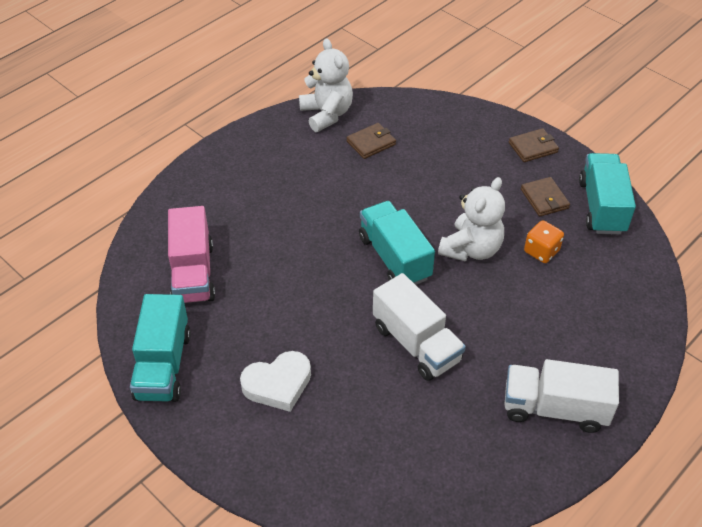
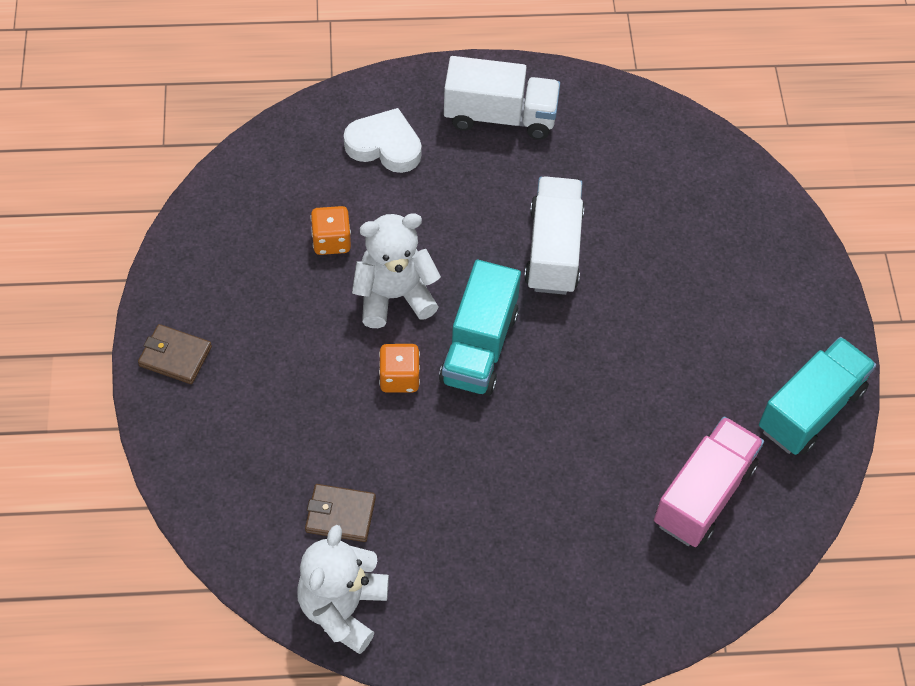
camera: 140 degrees left, 10 degrees up
(278, 384) = (715, 309): white heart -> white heart (384, 146)
(417, 214) = (399, 378): none -> orange dice
(544, 199) = (251, 289): brown wallet -> none
(554, 408) = (500, 116): white truck -> white truck turned 45 degrees counterclockwise
(601, 207) = (210, 236): turquoise truck -> none

